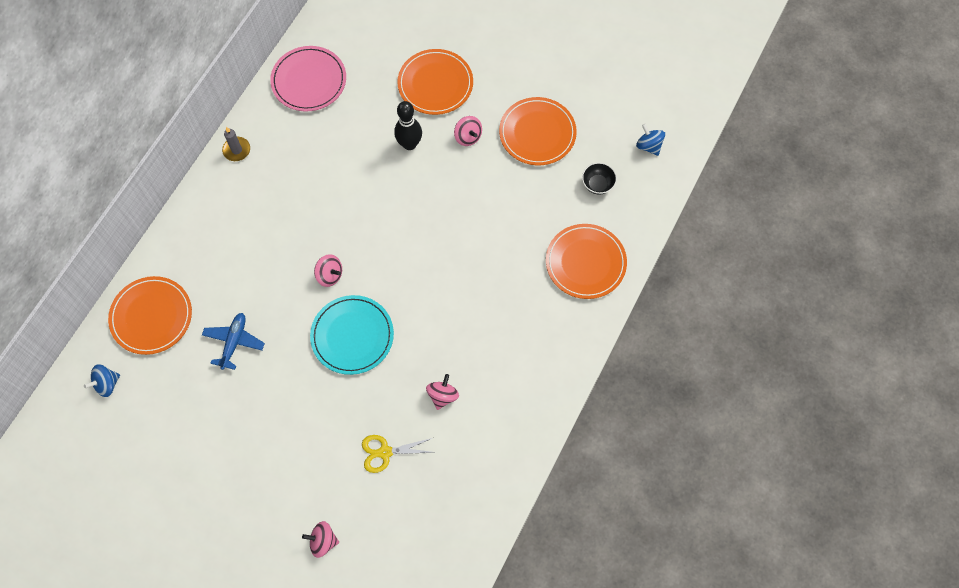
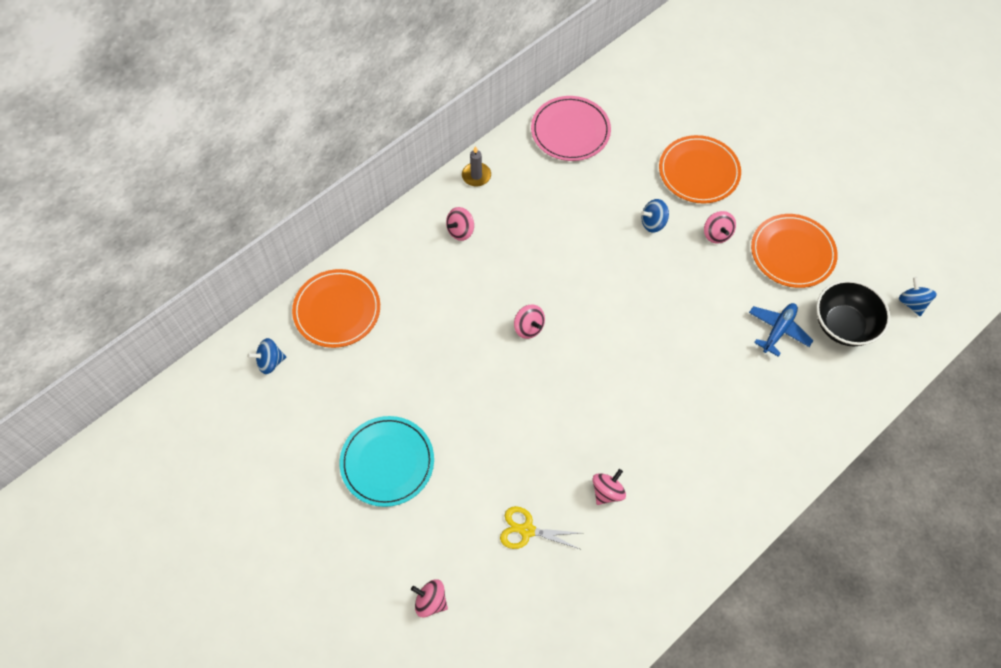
camera: 20 degrees right, 5 degrees down
(234, 342) = (409, 363): blue plane -> blue plane (778, 330)
(239, 206) = (460, 231): none -> pink spinning top
(352, 336) = (532, 397): turquoise plate -> turquoise plate (387, 462)
(409, 144) = (653, 223): black bowling pin -> blue spinning top
(585, 262) = (806, 403): orange plate -> none
(597, 184) = (843, 325): black bowl -> black bowl, size x1.84

